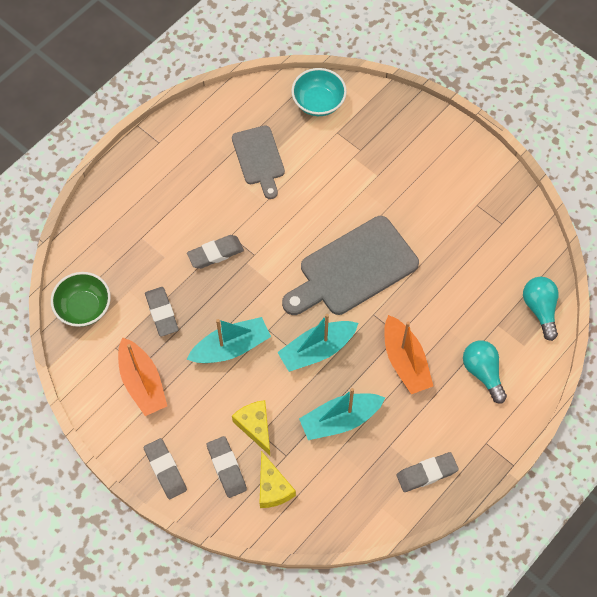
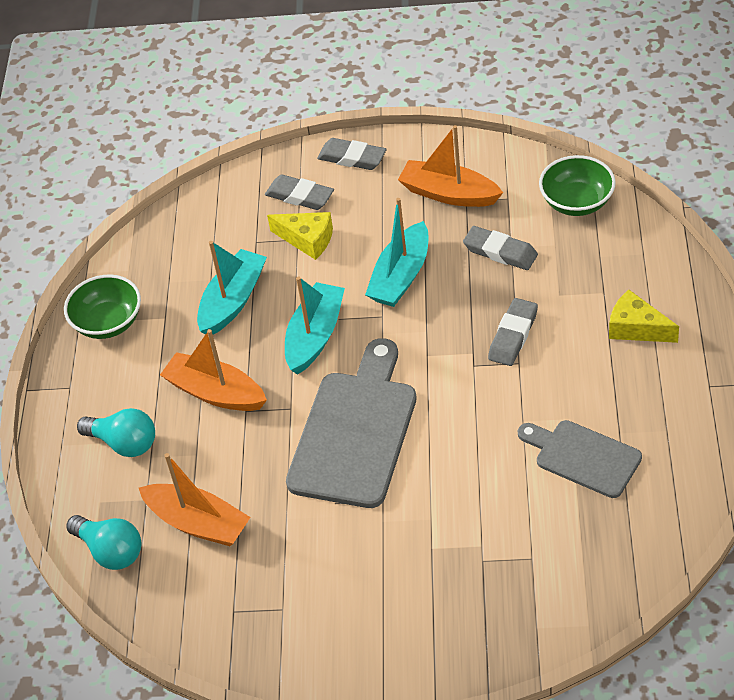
camera: 145 degrees right, 15 degrees down
(273, 487) = (243, 213): yellow cheese -> yellow cheese (636, 328)
(318, 102) = (594, 575): turquoise bowl -> none
(426, 473) = (108, 322): grey eraser -> green bowl
(481, 286) = (198, 523): none -> orange boat

